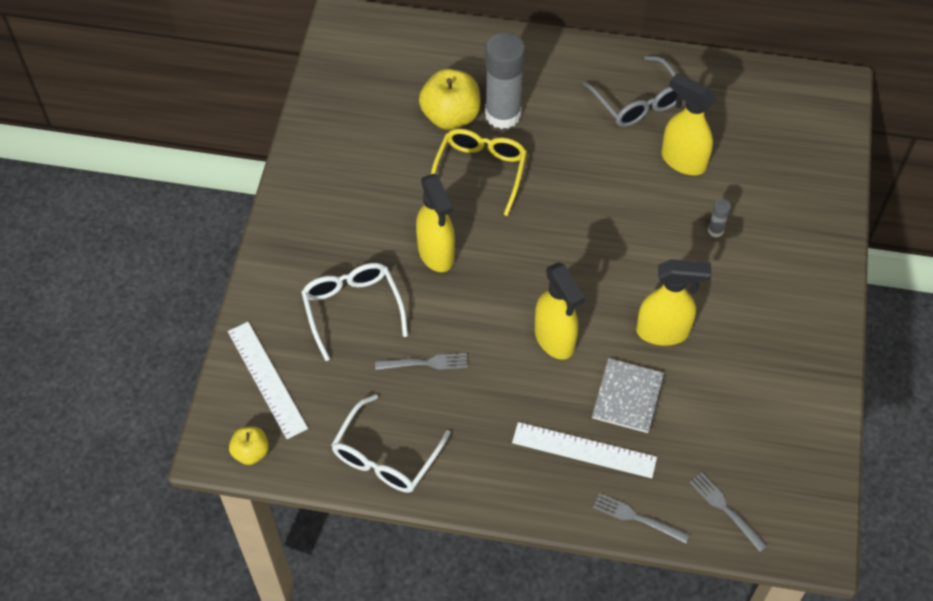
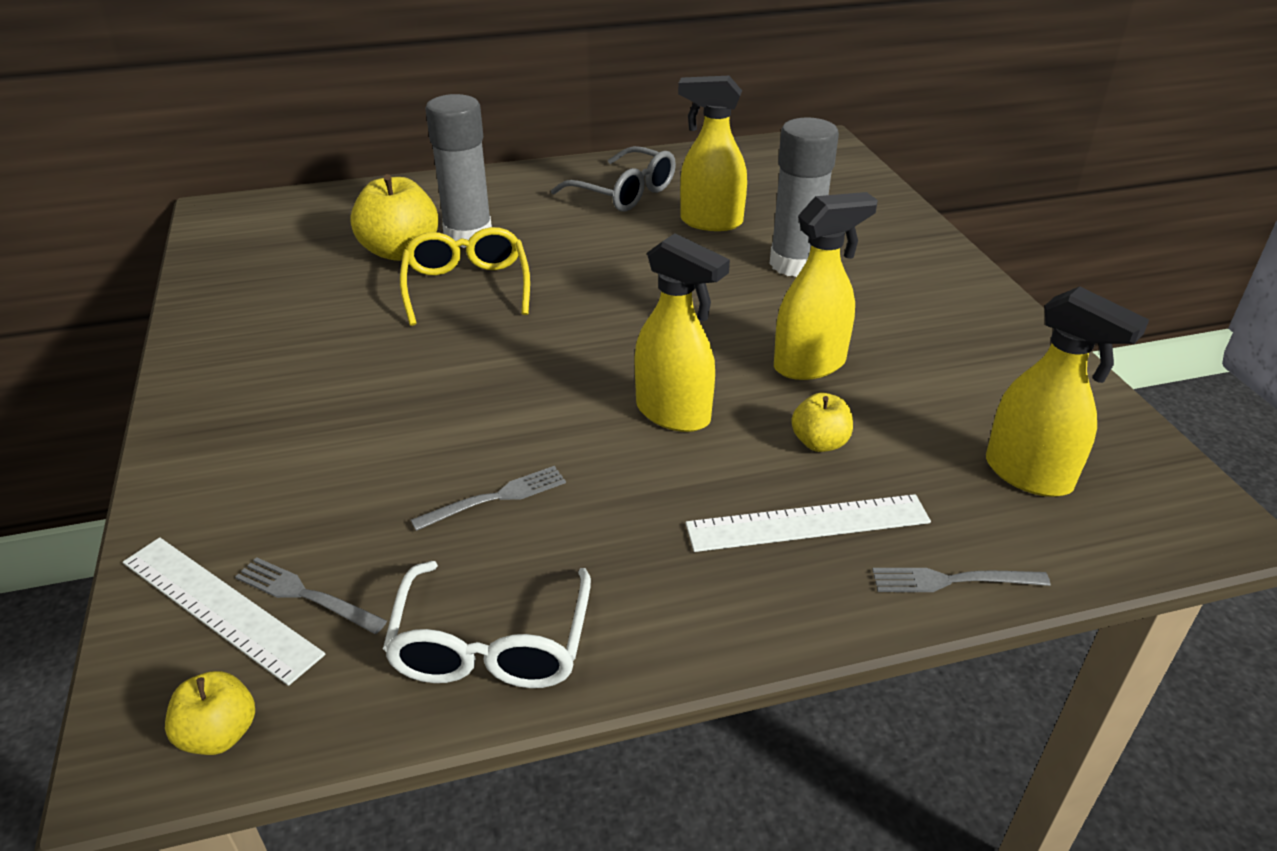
camera: 25 degrees left, 20 degrees down
(352, 309) = (344, 470): white glasses -> none
(436, 253) = (447, 375): yellow spray bottle -> yellow spray bottle (1029, 475)
(627, 397) = (819, 443): grey notebook -> yellow apple
(715, 230) = (794, 264): grey glue stick -> grey glue stick, size x2.41
(725, 509) = (1059, 523): grey fork -> grey fork (304, 594)

